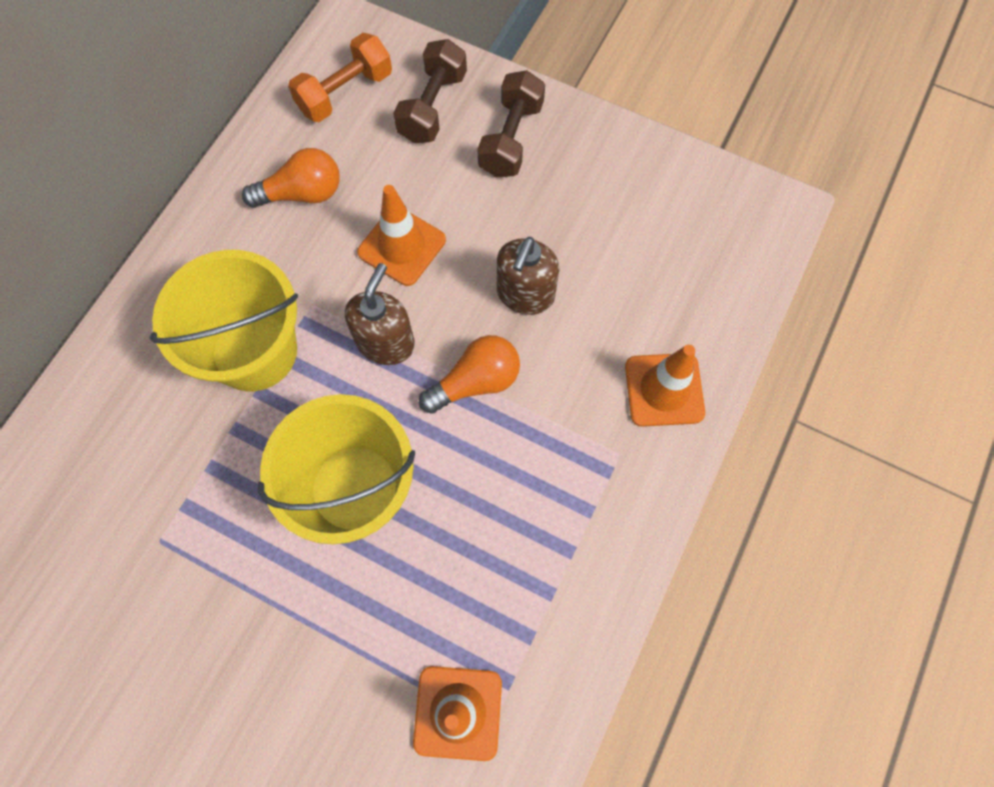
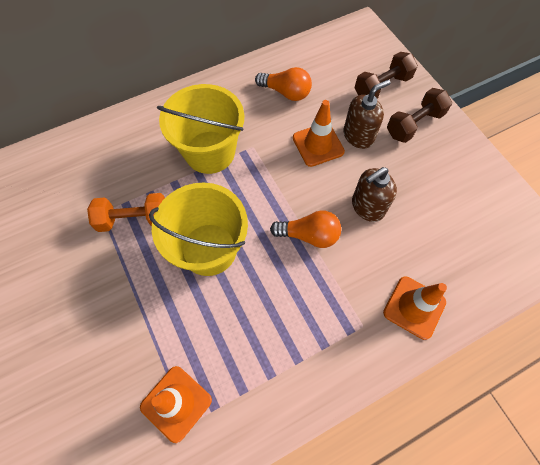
camera: 35 degrees right, 5 degrees down
(345, 93) = (341, 57): orange dumbbell -> orange dumbbell (134, 219)
(386, 342) = (276, 187): brown soap dispenser -> brown soap dispenser (358, 136)

